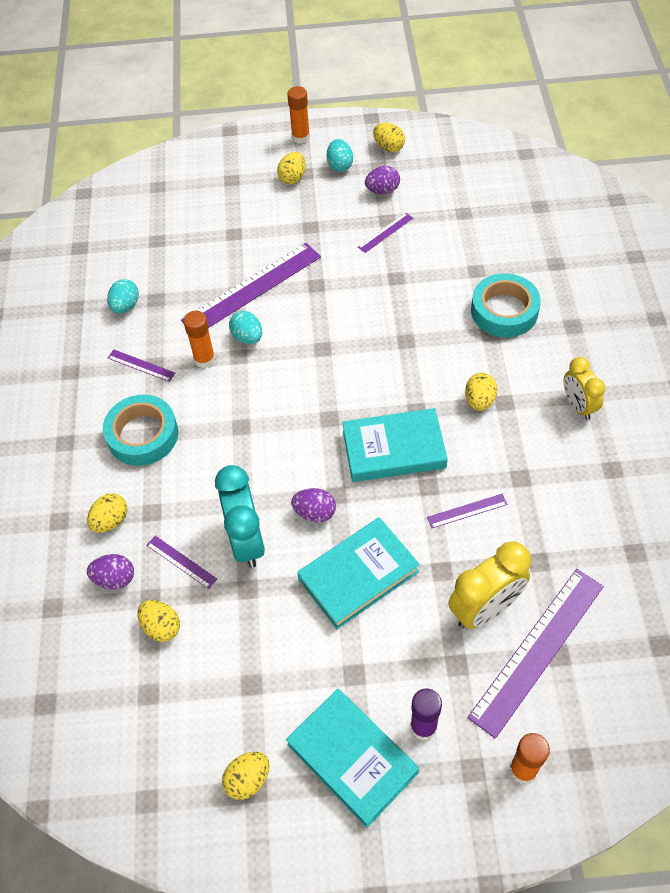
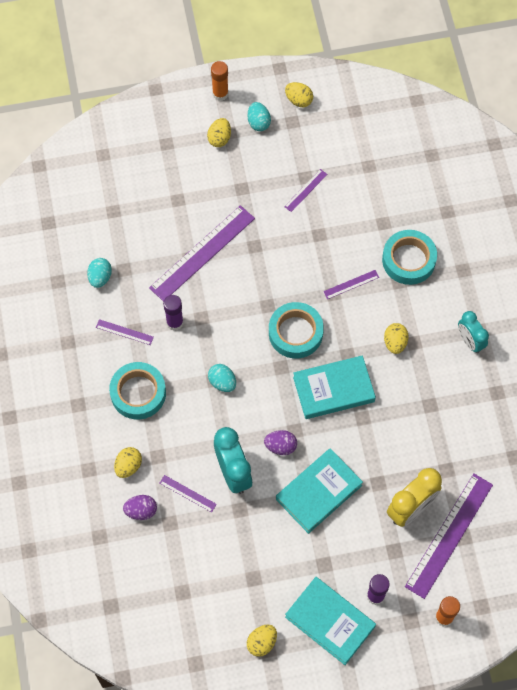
camera: 10 degrees left, 10 degrees up
(161, 627) = (182, 543): yellow egg -> none
(204, 359) = (175, 323): orange glue stick -> purple glue stick
(247, 337) = (206, 299): turquoise egg -> turquoise egg (222, 382)
(353, 381) = (295, 333): none -> turquoise tape
(382, 190) = (298, 147): purple egg -> none
(467, 511) = (392, 435): purple ruler -> purple ruler (351, 284)
(578, 406) = (470, 341): yellow clock -> turquoise clock

